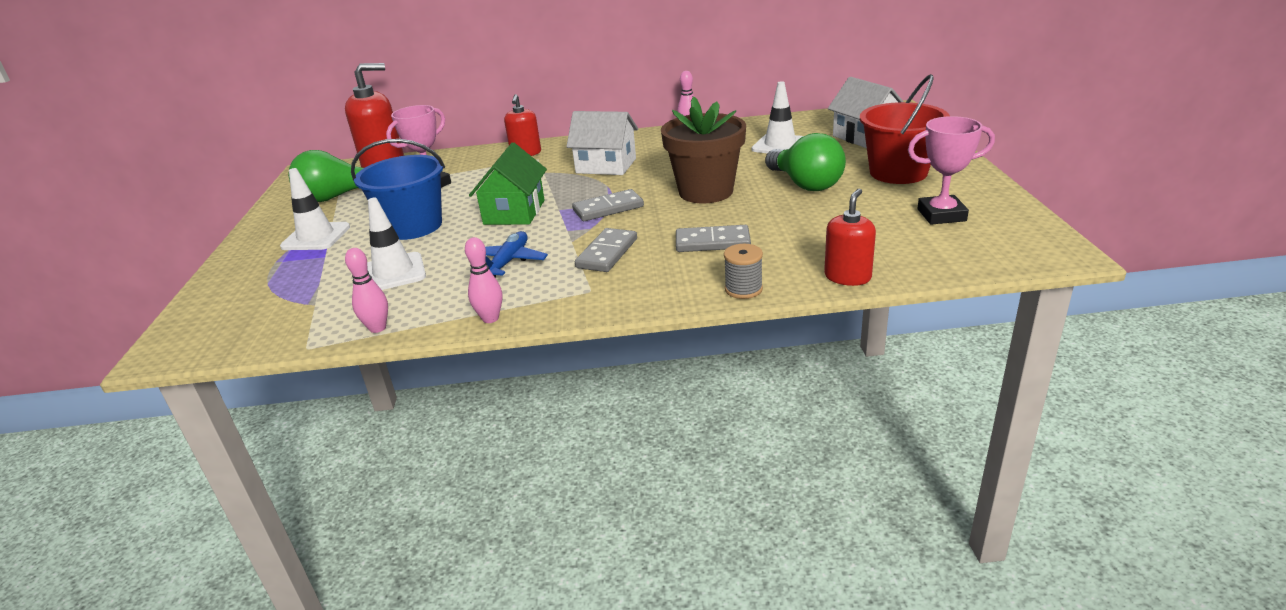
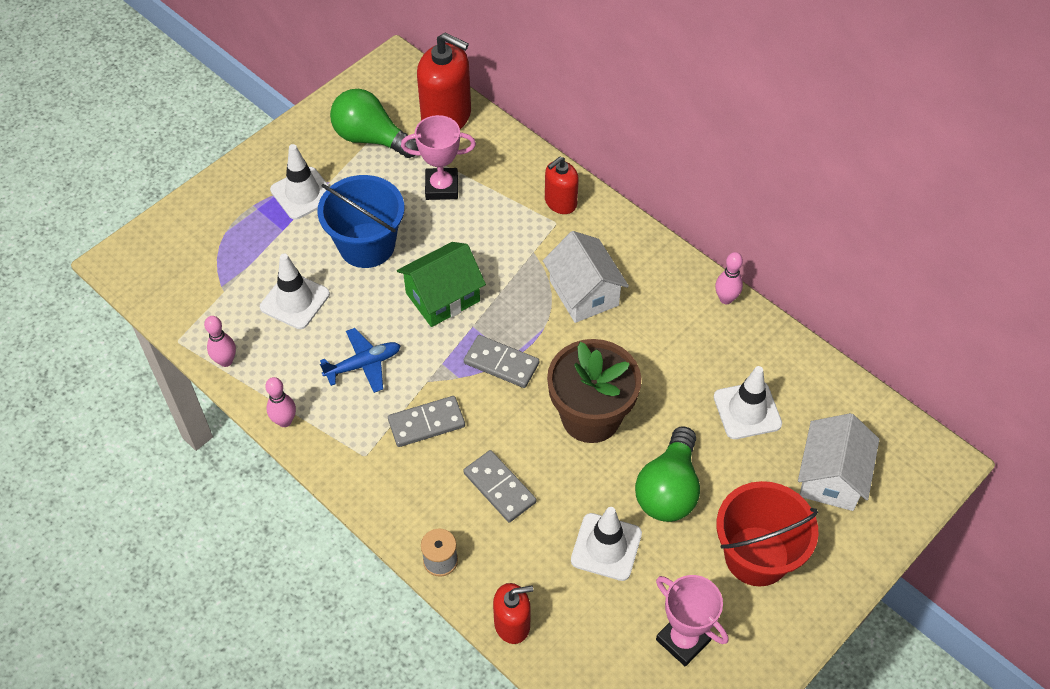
camera: 45 degrees right, 25 degrees up
(824, 218) = (606, 547): none -> white traffic cone

